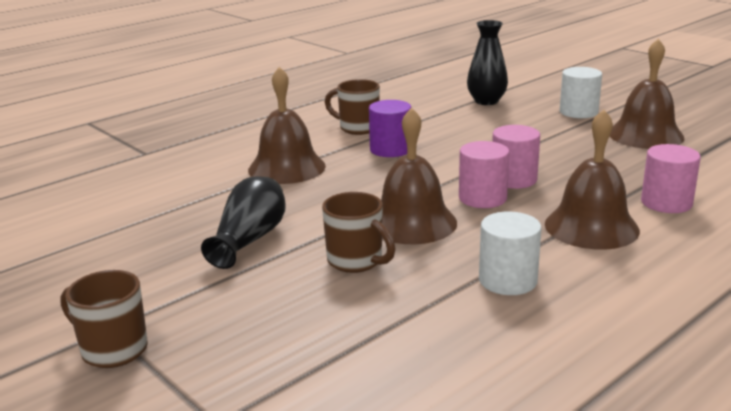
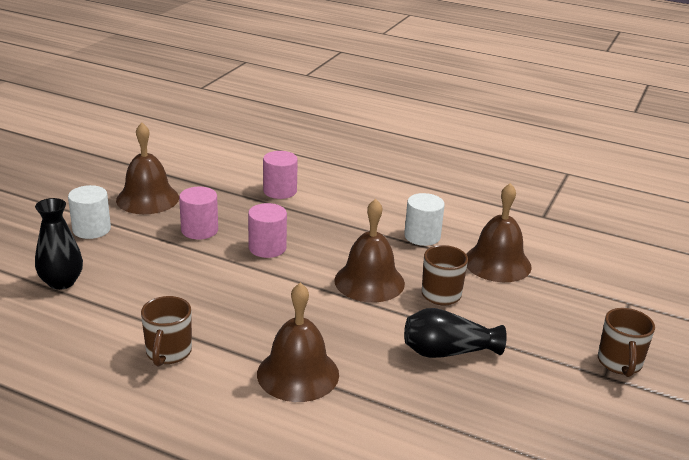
camera: 115 degrees left, 5 degrees up
(390, 149) = (225, 319): purple cylinder -> none
(482, 198) = (310, 257): pink cylinder -> pink cylinder (199, 230)
(591, 227) = (332, 214): brown bell -> brown bell (497, 263)

